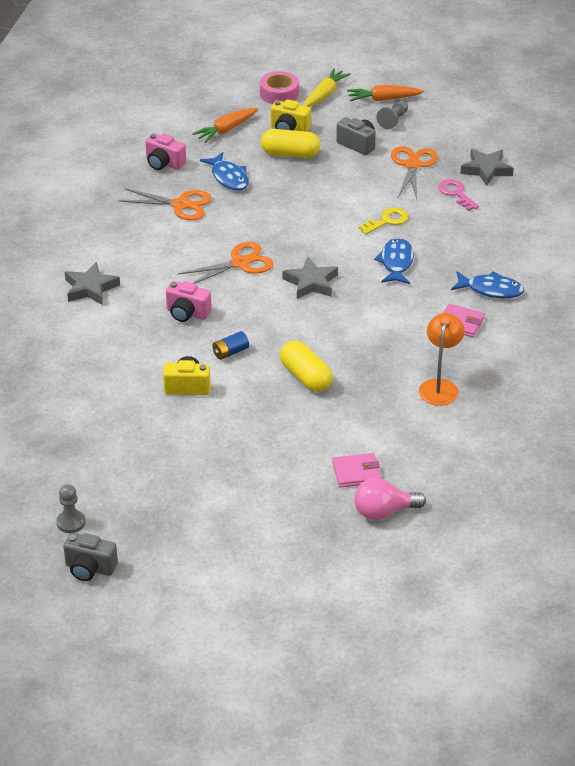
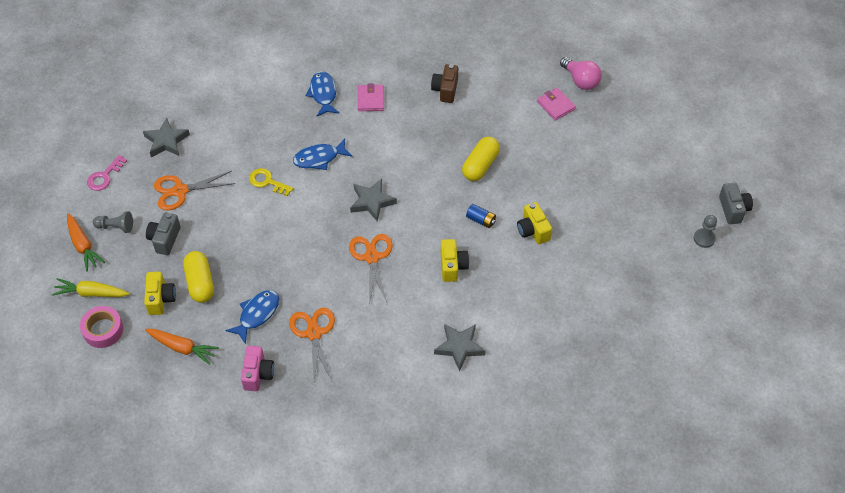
camera: 115 degrees left, 15 degrees up
(187, 313) = (452, 266): pink camera -> yellow camera
(240, 263) = (372, 257): orange scissors -> orange scissors turned 45 degrees clockwise
(440, 386) = (445, 90): orange lamp -> brown camera
(456, 193) = (209, 150): pink key -> pink key (104, 176)

